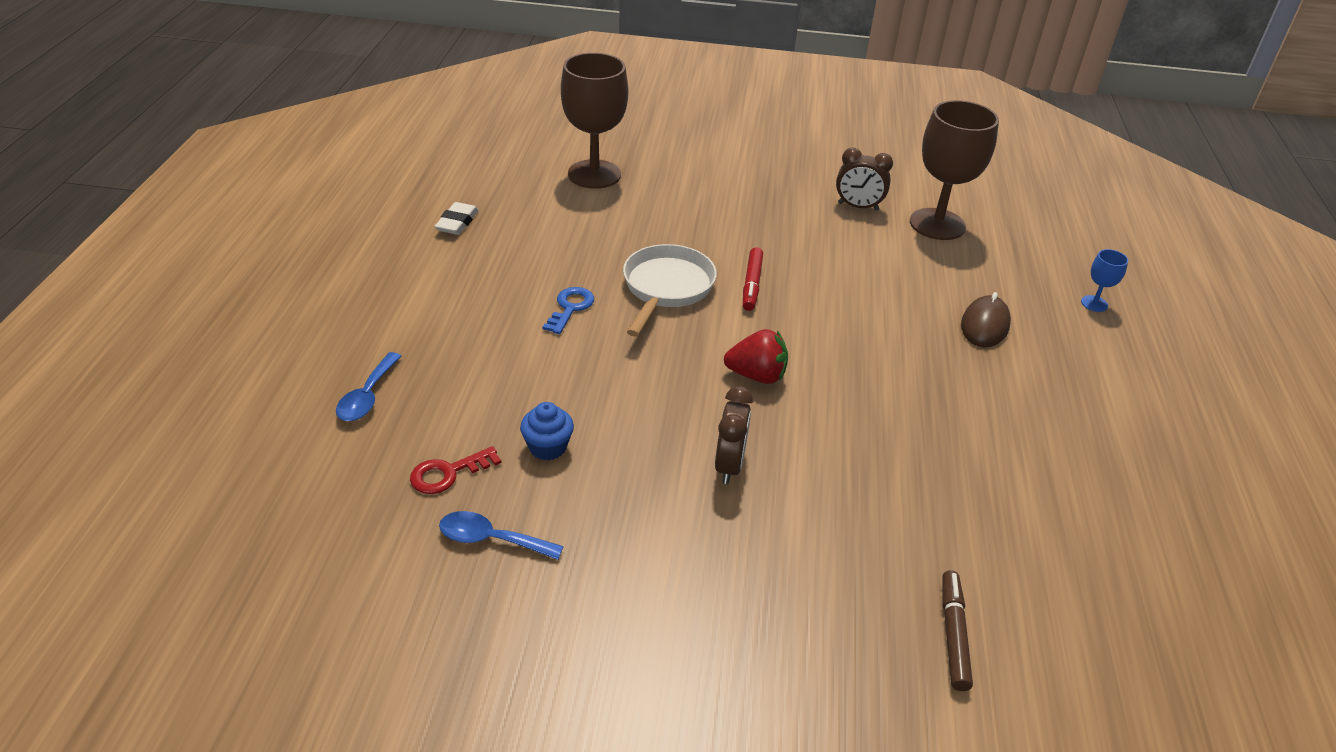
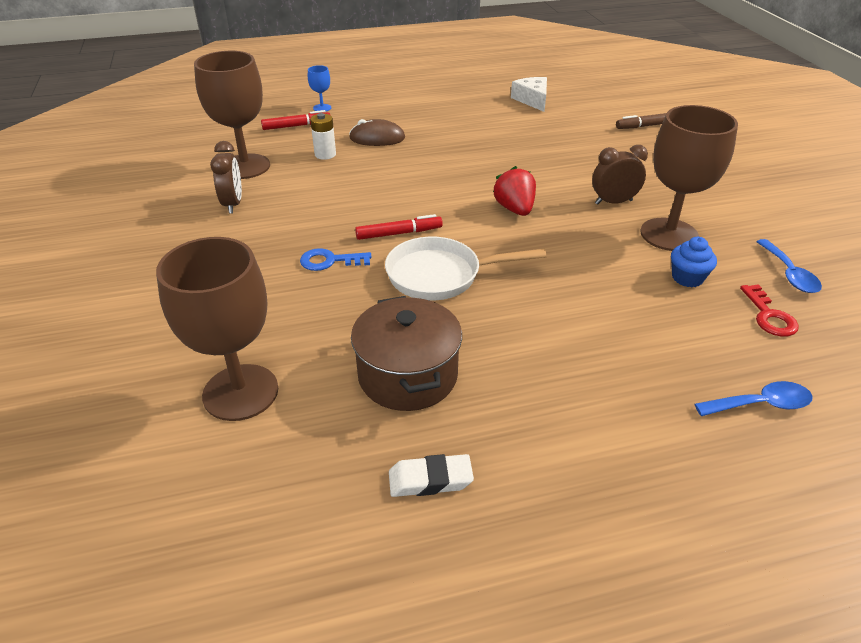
camera: 110 degrees left, 0 degrees up
(448, 473) = (769, 316): red key -> red key turned 45 degrees clockwise
(554, 238) = (408, 375): none -> brown pot
(570, 308) = (517, 322): blue key -> blue key (329, 261)
(631, 478) = (669, 234): none -> brown goblet
(949, 278) = (325, 154): none -> white battery
(1038, 274) = (296, 126): none -> red marker
(1097, 526) = (532, 100): none -> white cheese

